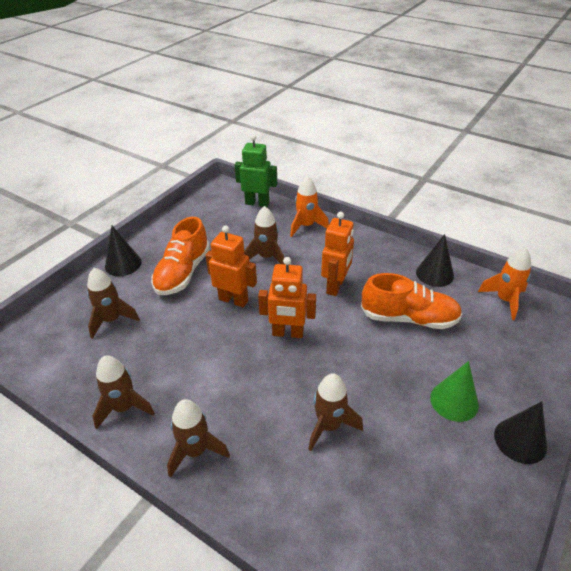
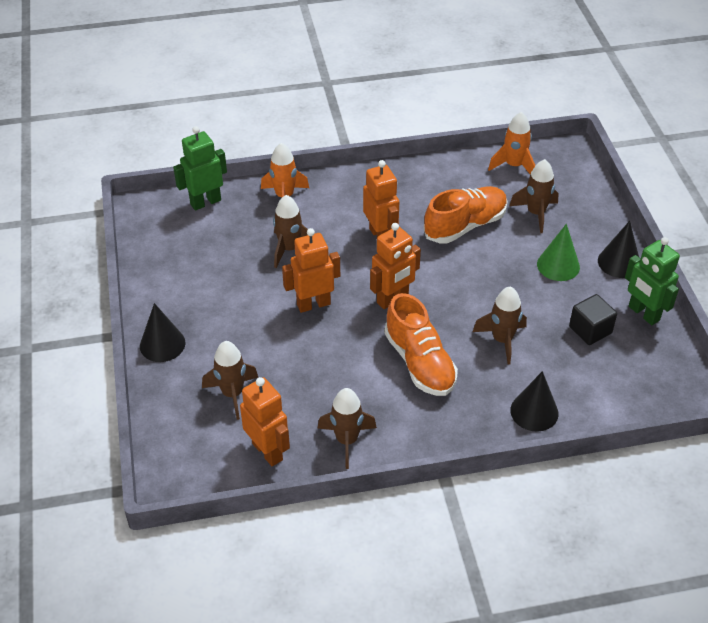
camera: 45 degrees left, 5 degrees up
(75, 373) = (268, 451): none -> orange robot
(182, 273) = (233, 313): orange shoe -> orange shoe (420, 363)
(195, 451) = (438, 423): brown rocket -> brown rocket (536, 213)
(419, 480) = (590, 330): none -> black cube
(434, 274) = (442, 175): black cone -> black cone (534, 411)
(493, 508) = (643, 313): none -> green robot

